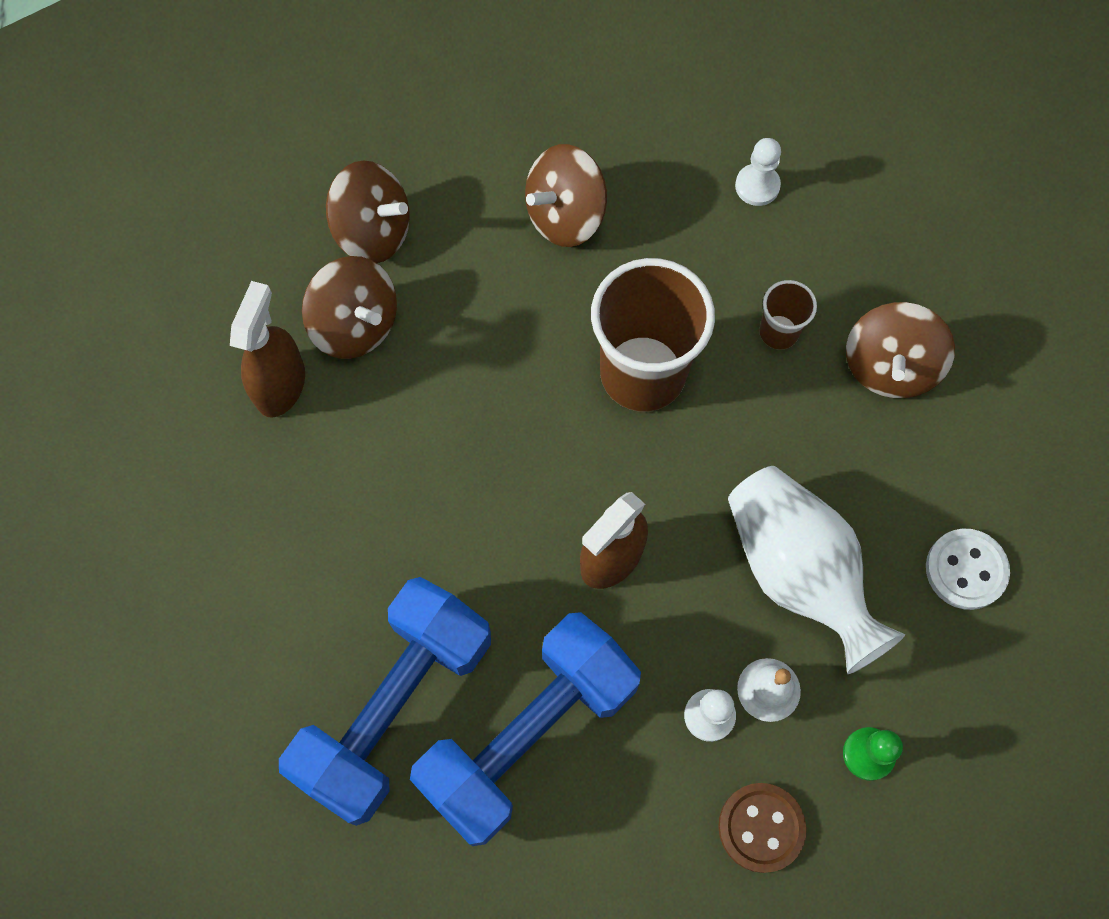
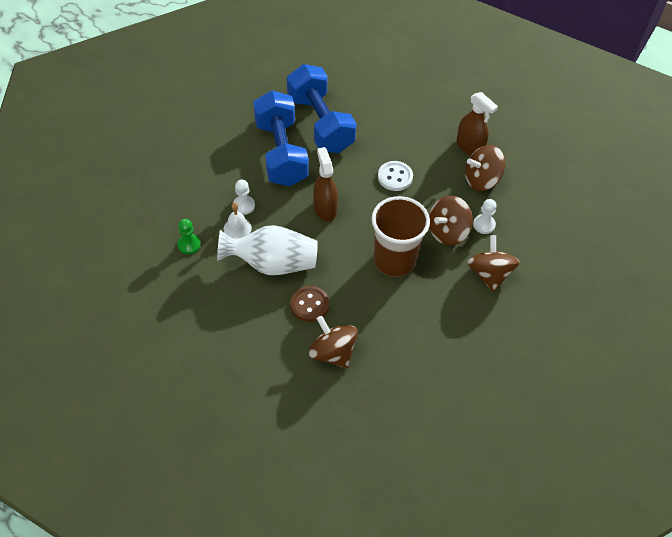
camera: 120 degrees right, 15 degrees down
(373, 232) = (523, 205): brown spinning top -> brown spinning top (447, 232)
(757, 186) = (458, 357): white pawn -> white pawn (484, 225)
(761, 827) = (194, 199): brown button -> brown button (309, 305)
(778, 332) = (379, 320): brown cup -> none
(966, 570) = (226, 322): white button -> white button (395, 177)

